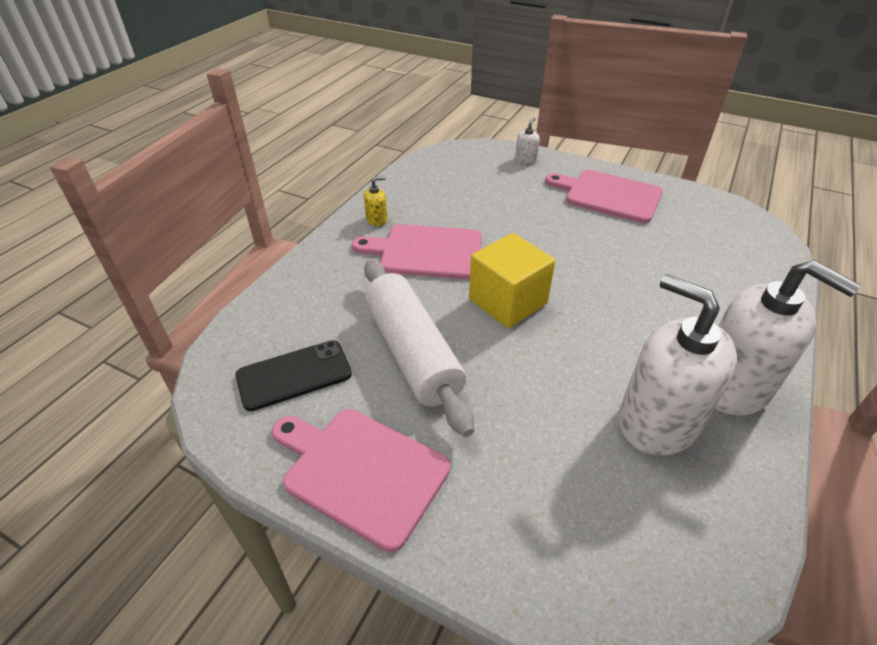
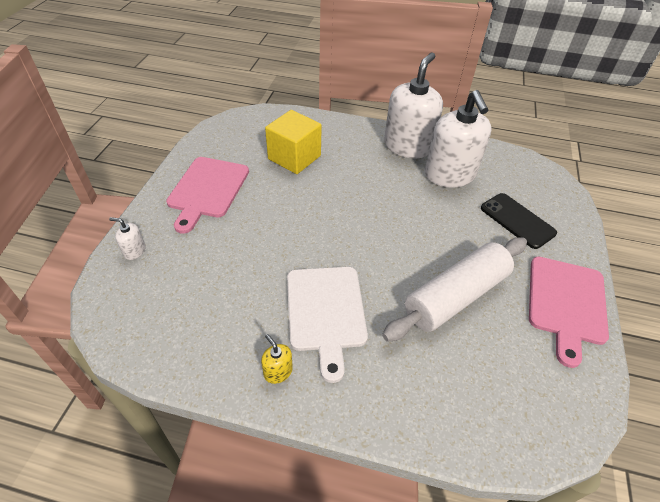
camera: 105 degrees left, 5 degrees up
(294, 375) = (519, 373): black phone -> black phone (517, 220)
(426, 252) = (326, 312): pink cutting board -> white cutting board
(507, 301) = (375, 246): yellow cube -> yellow cube (294, 157)
(657, 421) = (449, 175): white soap dispenser -> white soap dispenser turned 45 degrees counterclockwise

